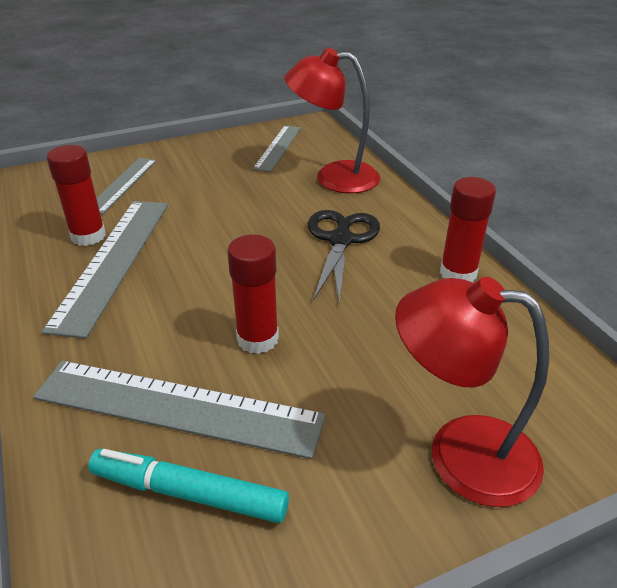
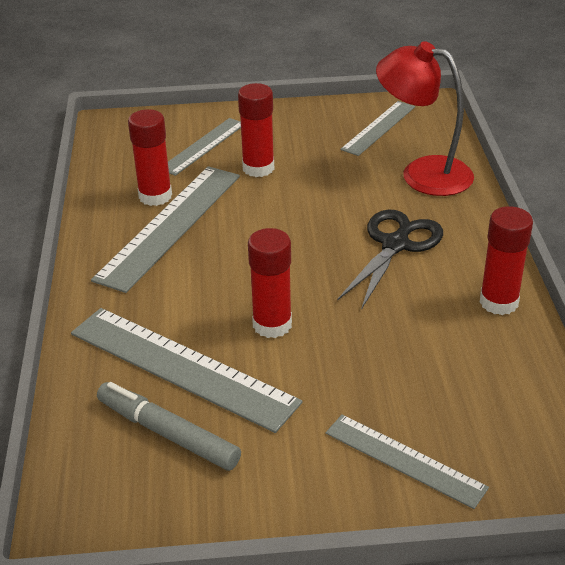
camera: 20 degrees right, 0 degrees up
(183, 195) = (258, 168): none -> red glue stick
(189, 493) = (167, 433): turquoise marker -> grey marker
(460, 453) = (404, 460): red lamp -> grey ruler

